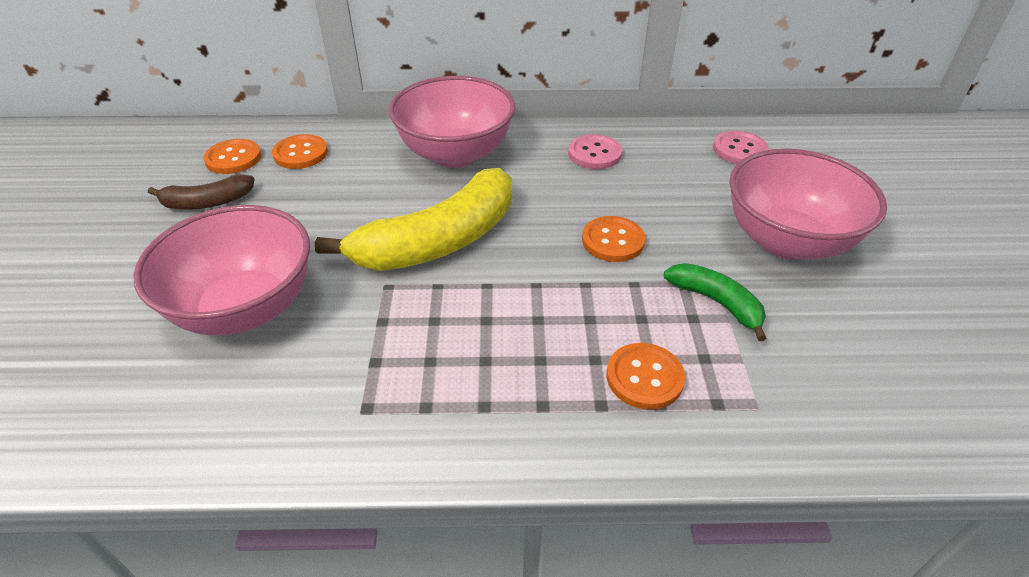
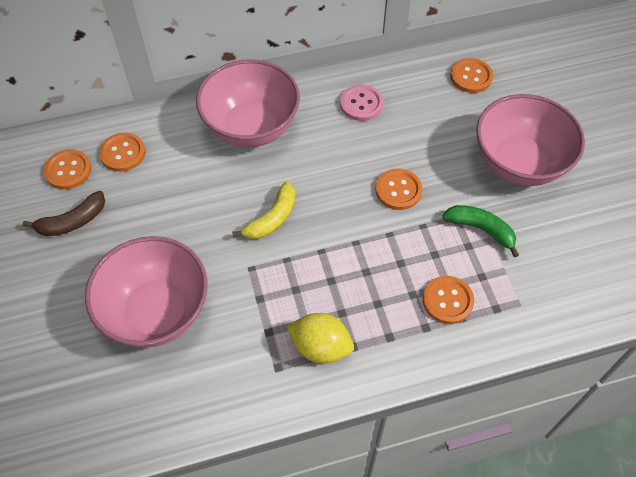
camera: 15 degrees left, 15 degrees up
(438, 396) = (320, 347): none -> yellow lemon
(439, 240) = (272, 218): yellow banana -> yellow banana, size x0.51
(739, 150) = (471, 77): pink button -> orange button

